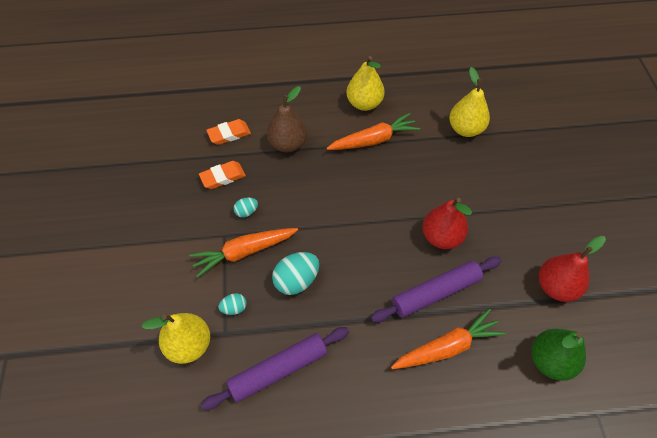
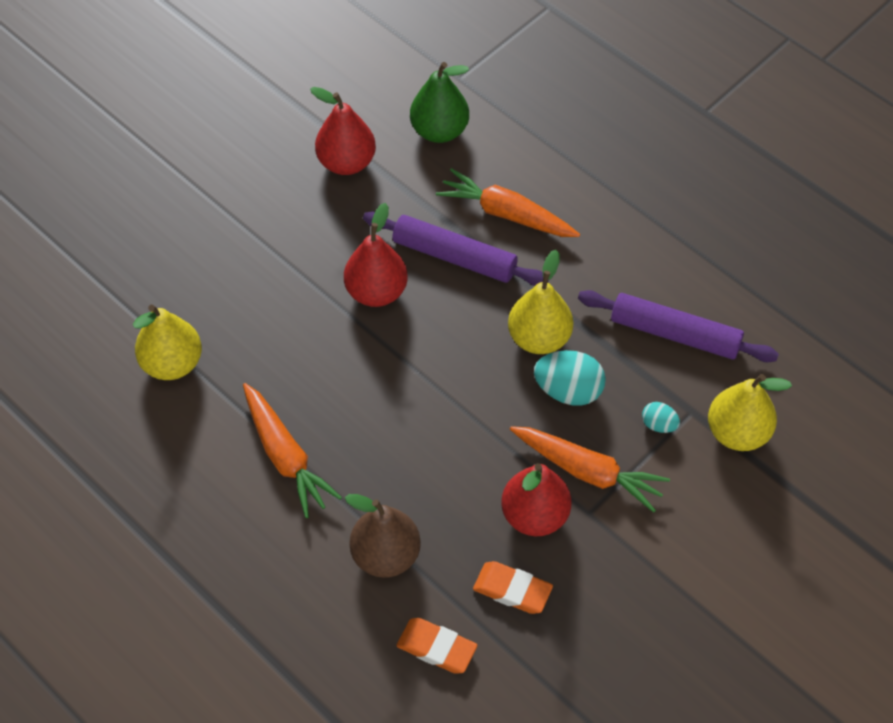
camera: 130 degrees left, 0 degrees up
(246, 212) = (535, 515): turquoise egg -> red pear
(364, 103) = (224, 515): yellow pear -> yellow pear (539, 338)
(374, 140) = (285, 456): orange carrot -> orange carrot turned 150 degrees counterclockwise

